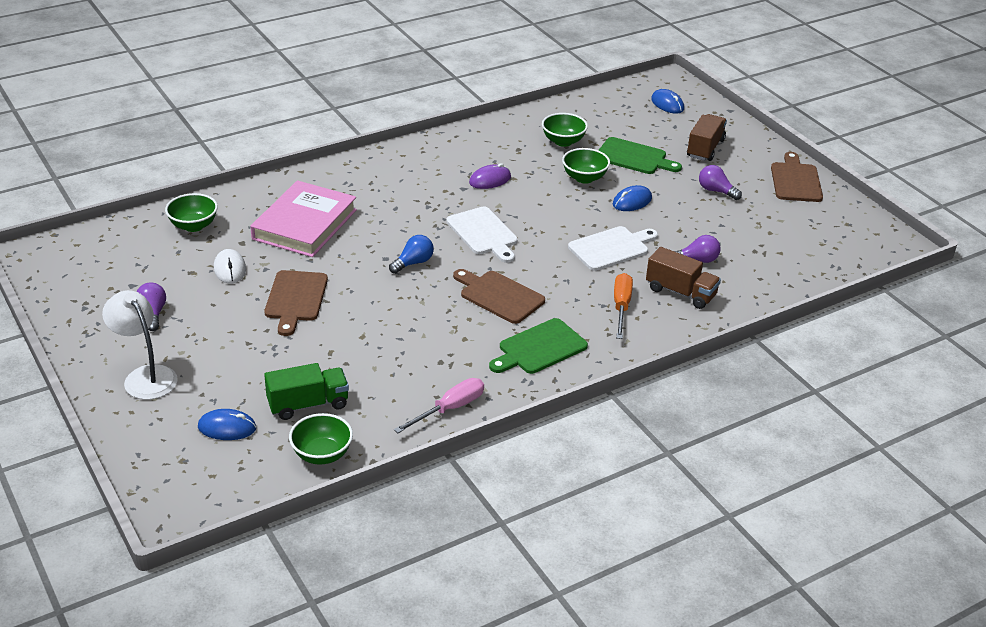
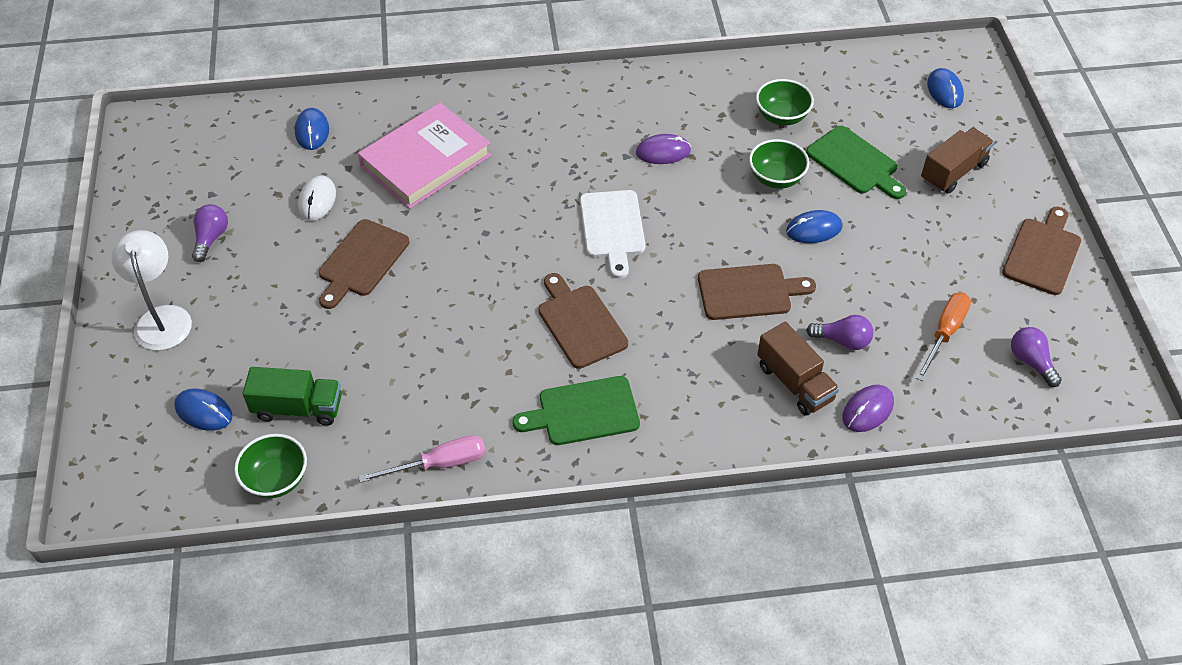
camera: 25 degrees right, 15 degrees up
(193, 226) = (312, 131): green bowl -> blue mouse
(413, 263) = (511, 248): blue light bulb -> none
(611, 248) = (749, 292): white cutting board -> brown cutting board
(621, 307) = (711, 382): orange screwdriver -> orange screwdriver (944, 333)
(716, 191) = (928, 242): purple light bulb -> purple light bulb (1031, 362)
(741, 295) = (867, 410): none -> purple mouse

